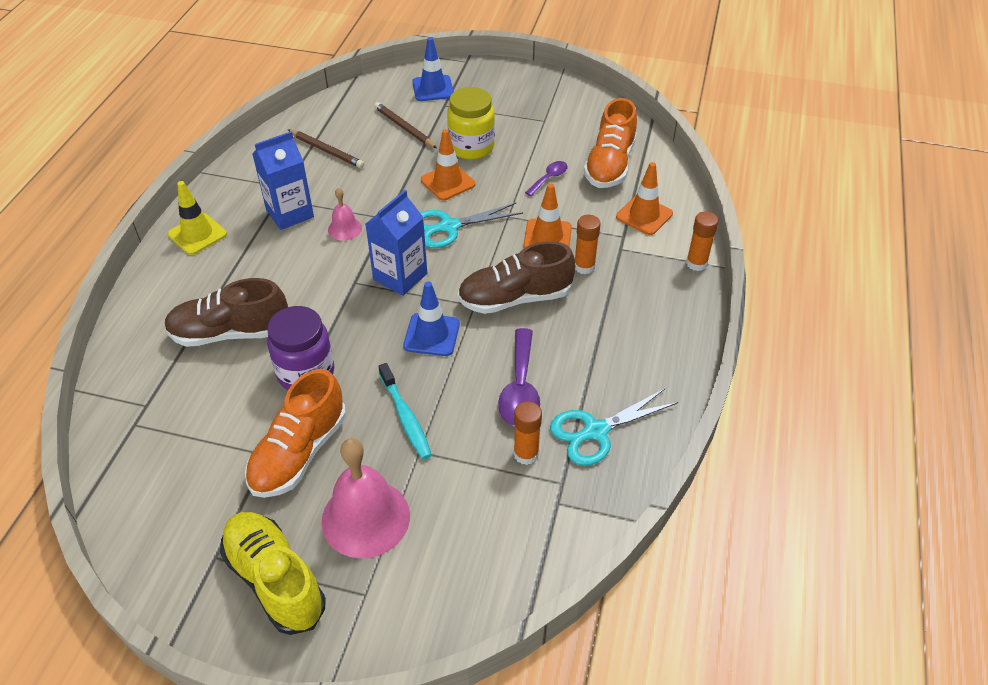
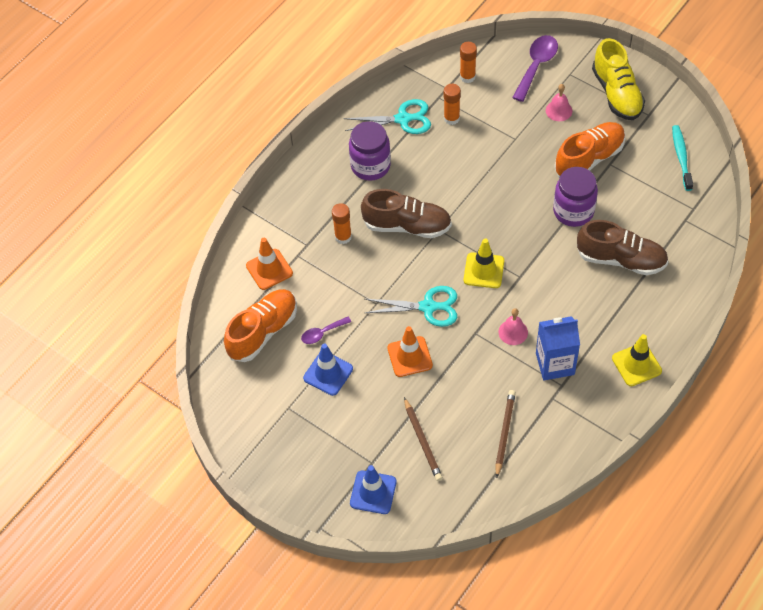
camera: 155 degrees left, 10 degrees up
(327, 151) = (504, 433): brown pencil -> brown pencil turned 45 degrees clockwise
(365, 518) = (558, 110): pink bell -> pink bell, size x0.51
(400, 276) = (483, 270): blue carton -> yellow traffic cone
(405, 417) = (516, 162): turquoise toothbrush -> turquoise toothbrush (681, 157)
(432, 335) = (478, 214): blue traffic cone -> blue traffic cone (328, 373)
(471, 147) = (371, 393): yellow jar -> none
(520, 389) = (435, 159): purple spoon -> purple spoon (536, 66)
(547, 237) = (355, 272): orange traffic cone -> none
(602, 354) = (370, 166): none -> purple jar
(696, 263) = (260, 214): orange glue stick -> orange glue stick (467, 77)

